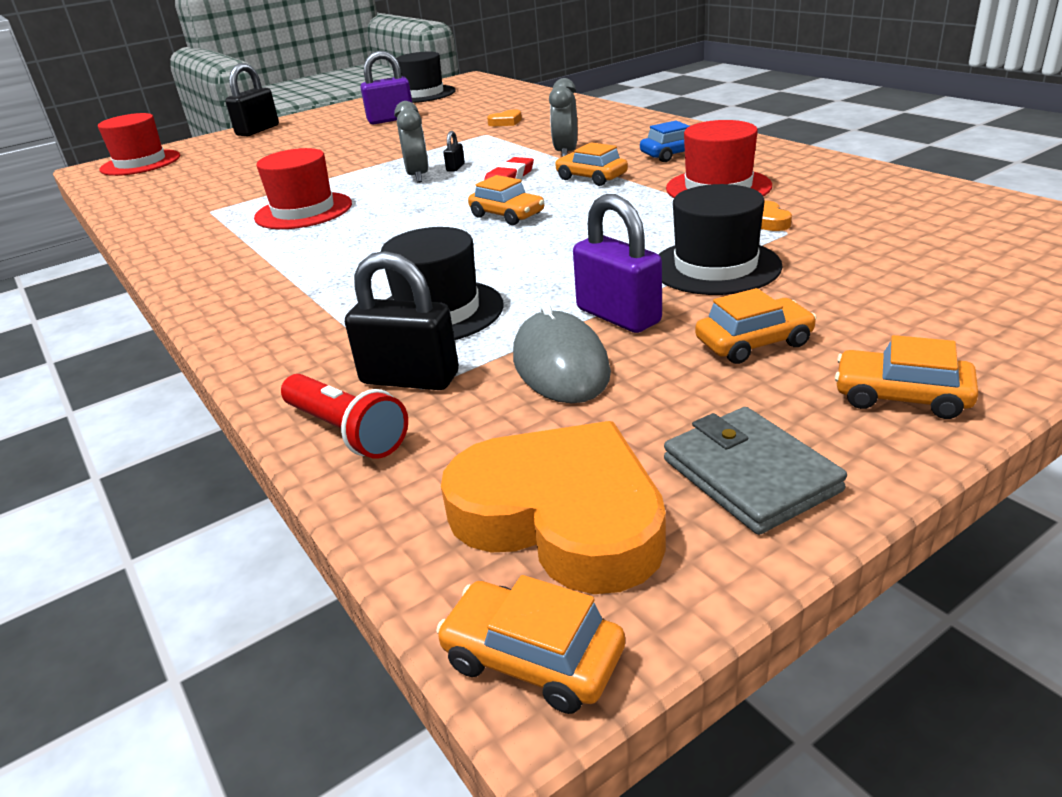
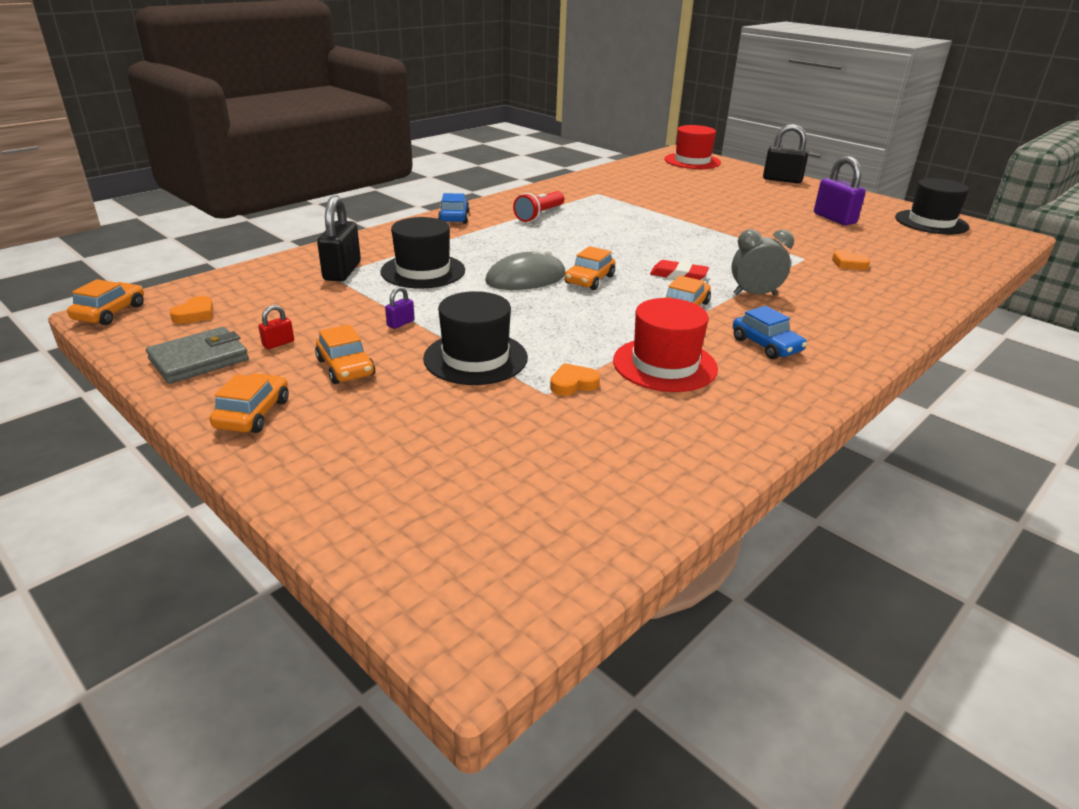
camera: 75 degrees right, 0 degrees up
(222, 301) = (454, 217): none -> blue car
(303, 211) = (597, 217): red hat -> none
(346, 431) = (295, 263): red flashlight -> red flashlight (539, 215)
(418, 176) = (677, 243): grey clock -> none
(455, 168) = (701, 254): black padlock -> none
(560, 364) = (341, 308): grey mouse -> grey mouse (526, 278)
(561, 517) = (195, 314): orange heart -> orange heart, size x0.40
(618, 316) = (400, 323): purple padlock -> purple padlock, size x0.46
(684, 405) = (278, 343): none -> red padlock

